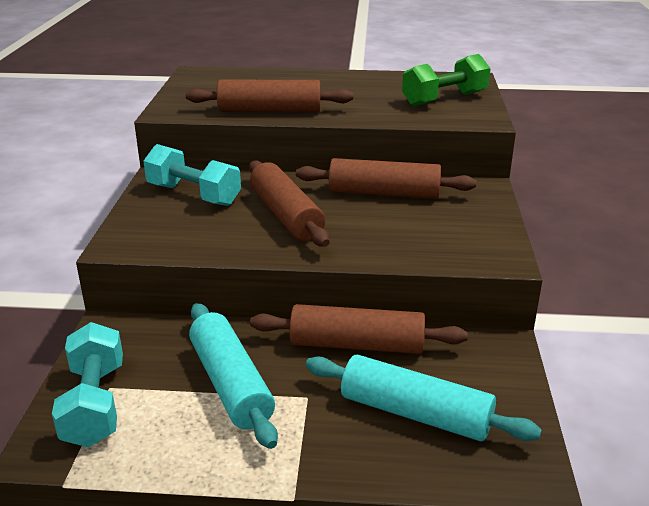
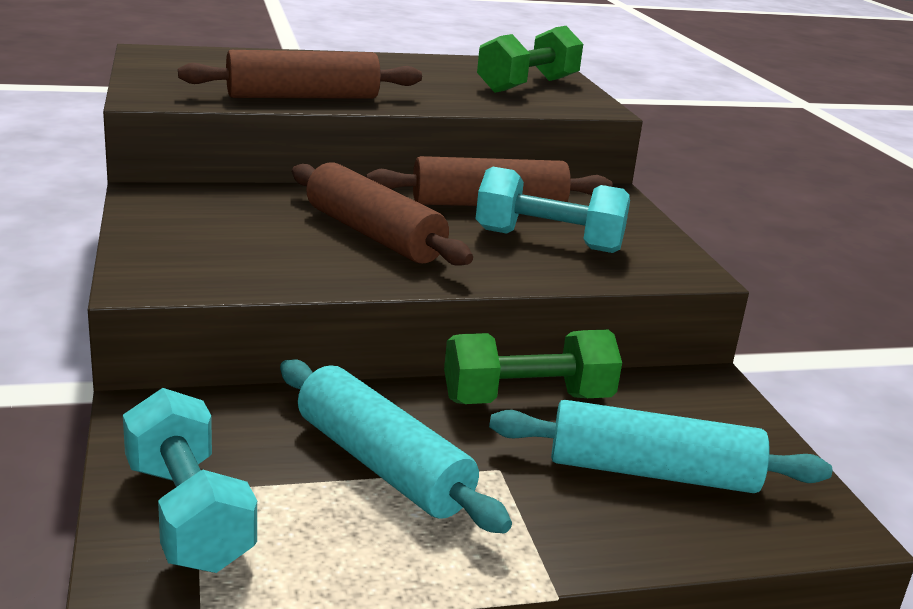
camera: 20 degrees left, 5 degrees down
(193, 195) = (219, 215): turquoise dumbbell -> turquoise dumbbell (548, 241)
(357, 345) = (527, 399): brown rolling pin -> green dumbbell

